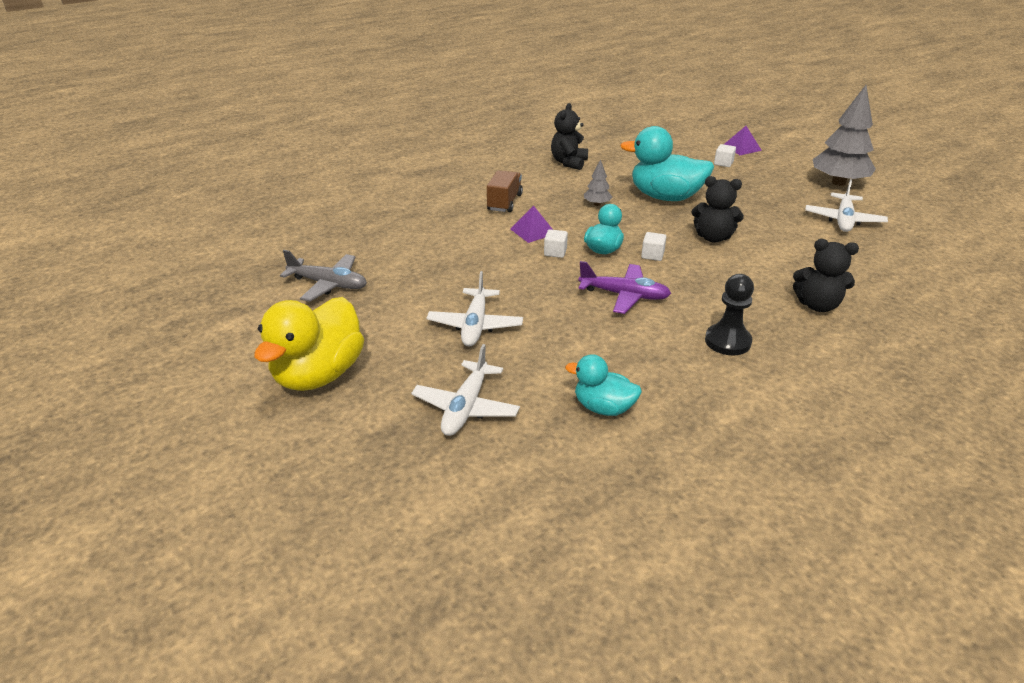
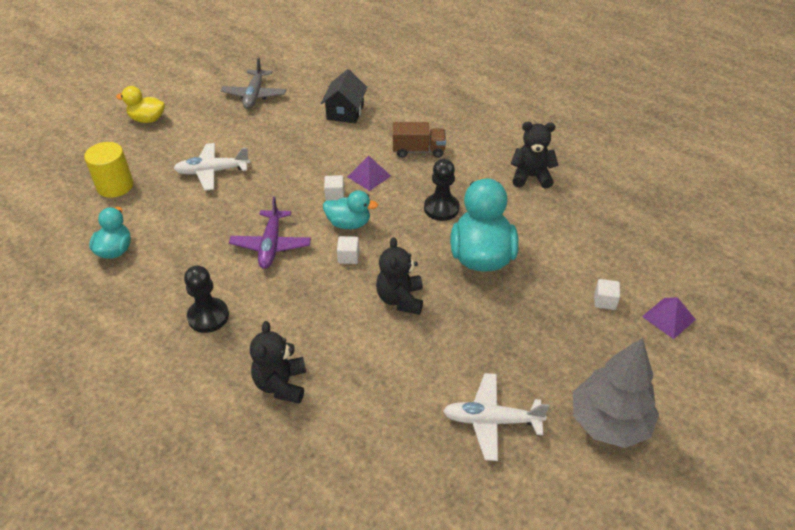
camera: 75 degrees right, 10 degrees up
(319, 375) = (147, 119): yellow duck -> yellow duck, size x0.56
(411, 231) = (345, 112): none -> black house
(466, 407) = (115, 186): white plane -> yellow cylinder
(597, 204) = (441, 208): grey tree -> black pawn

